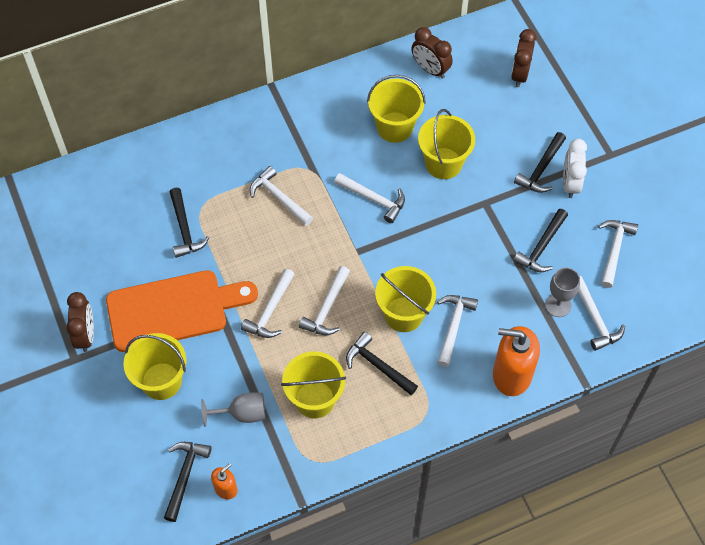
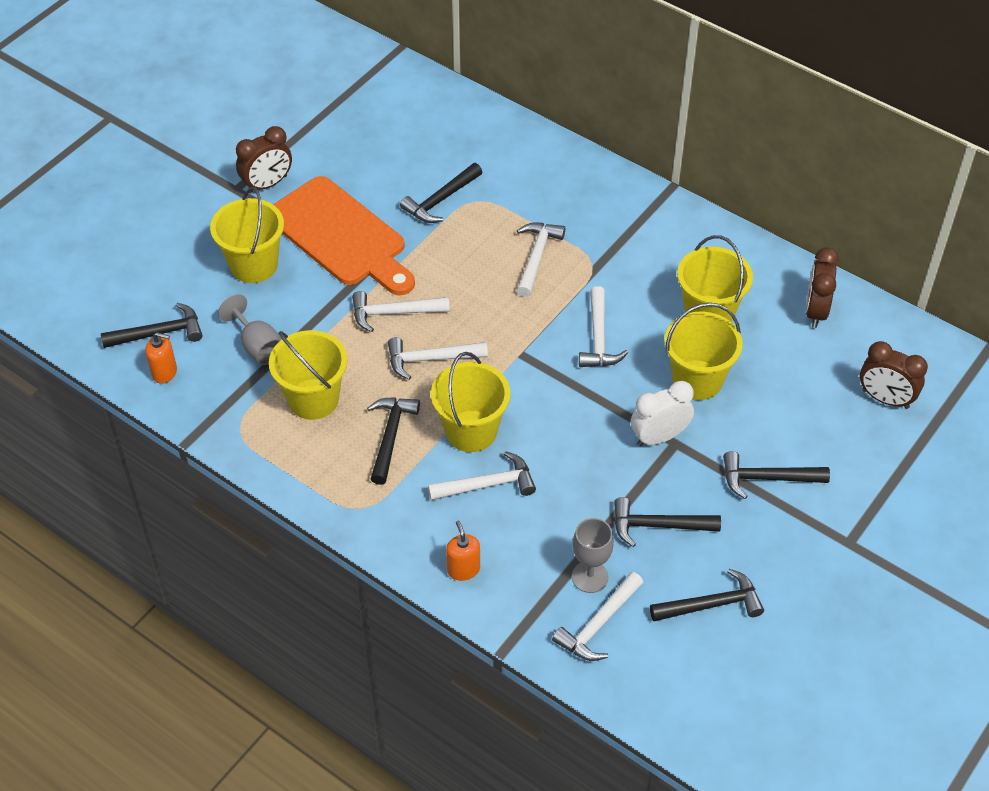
camera: 60 degrees right, 10 degrees down
(511, 375) = (463, 569): orange soap dispenser -> orange soap dispenser, size x0.50
(520, 74) = (885, 399): brown clock -> brown clock turned 135 degrees counterclockwise
(570, 183) = (771, 517): white clock -> white clock (659, 437)
(614, 250) = (712, 604): white hammer -> black hammer

